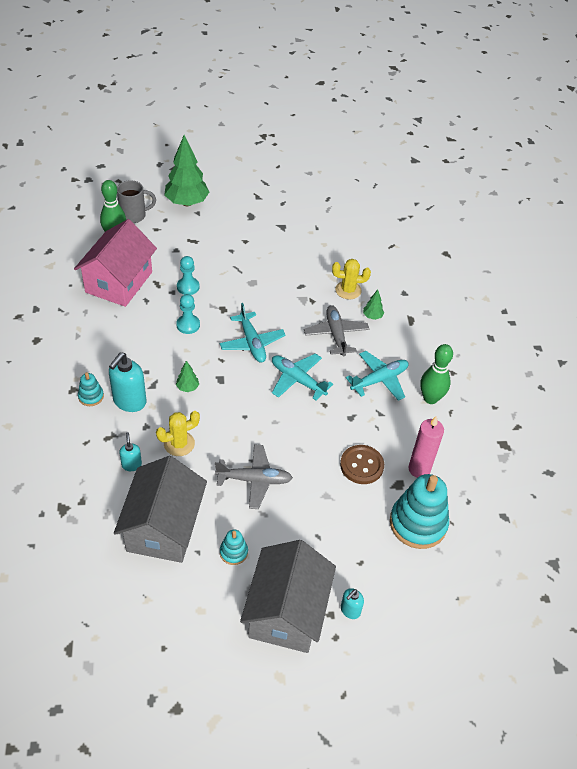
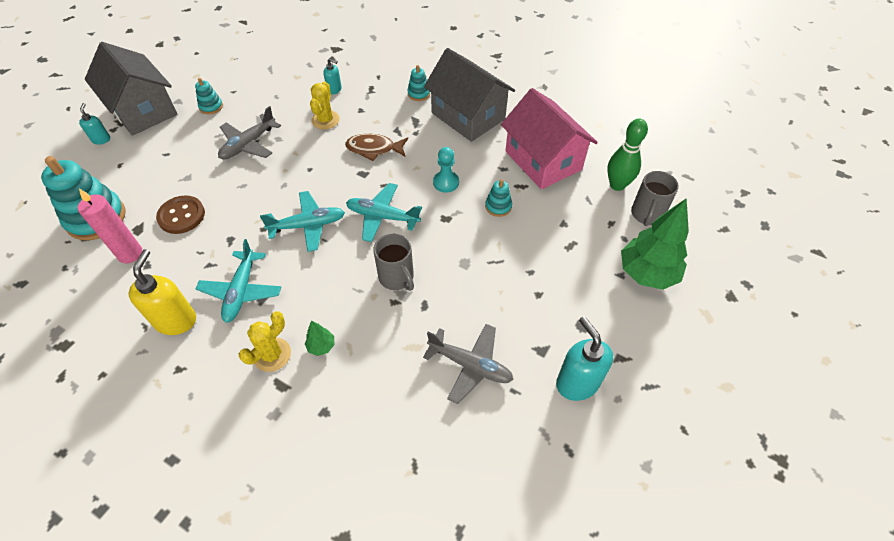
camera: 130 degrees right, 5 degrees up
(129, 401) = (393, 111): turquoise soap dispenser -> turquoise soap dispenser (577, 383)
(163, 527) = (269, 84): grey house -> grey house (468, 116)
(187, 387) = (374, 149): green tree -> brown fish
(188, 287) = (498, 206): turquoise pawn -> turquoise stacking toy
(294, 308) = (397, 277): none -> grey mug
(336, 335) = (329, 292): grey plane -> grey plane (470, 365)
(348, 290) = (379, 349): yellow cactus -> yellow cactus (272, 355)
(430, 398) = (176, 320): green bowling pin -> yellow soap dispenser

